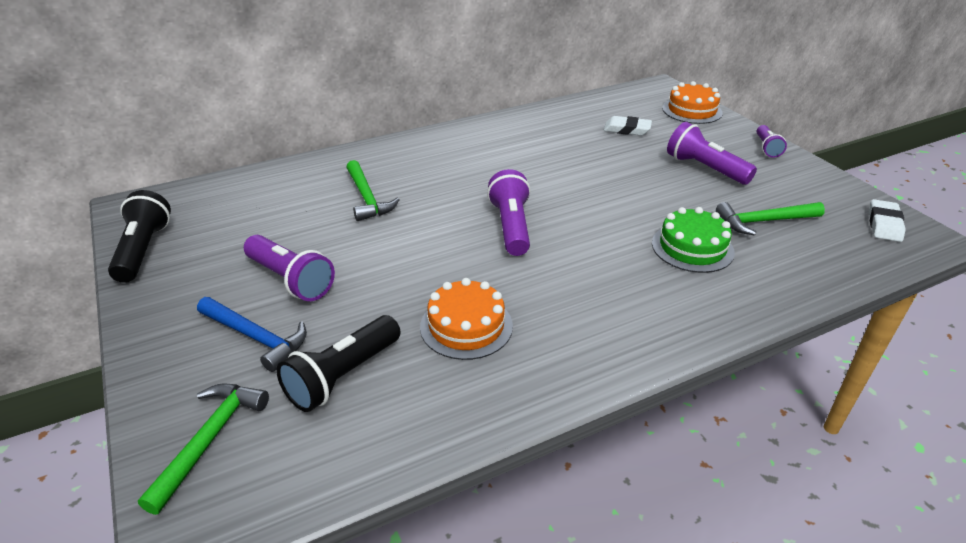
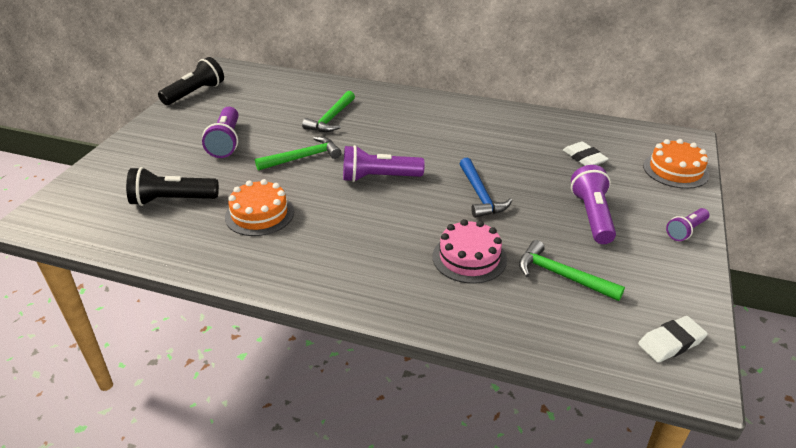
camera: 45 degrees right, 0 degrees up
(210, 439) = (91, 192): green hammer -> green hammer (303, 157)
(256, 337) = (170, 160): blue hammer -> blue hammer (480, 195)
(511, 227) = (379, 177): purple flashlight -> purple flashlight turned 135 degrees counterclockwise
(692, 247) = (469, 258): green cake -> pink cake

